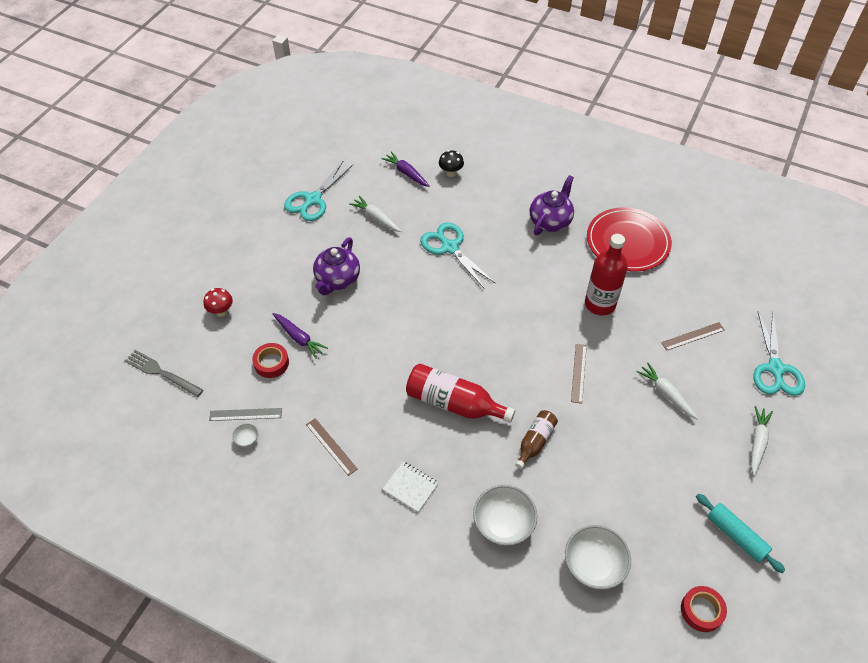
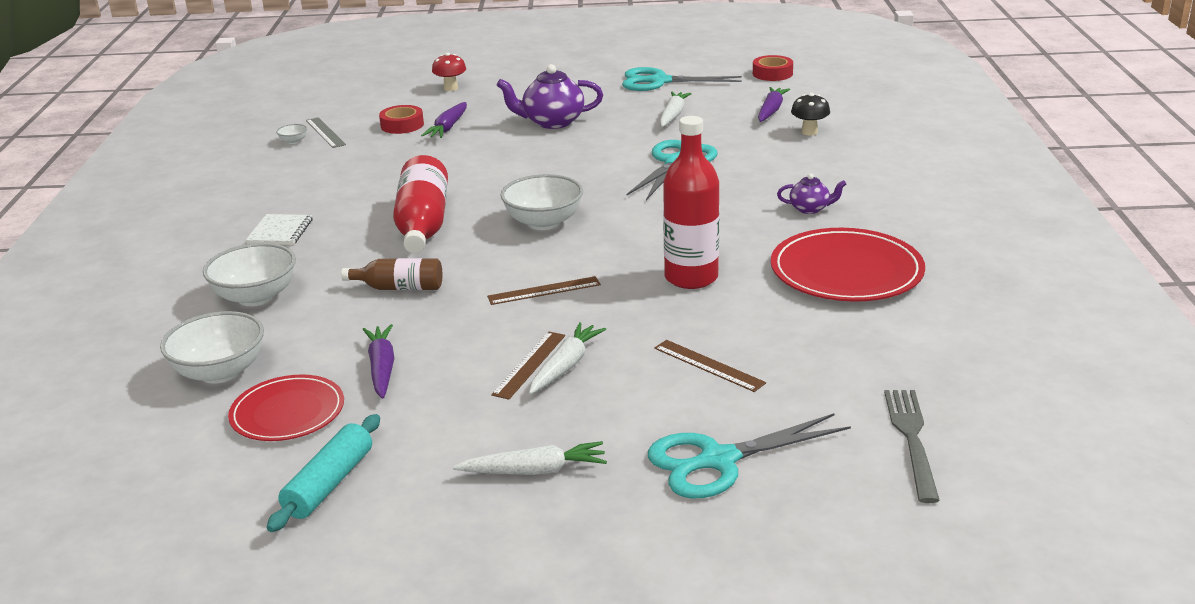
camera: 65 degrees right, 25 degrees down
(161, 372) = (350, 88): grey fork -> grey fork (911, 439)
(331, 446) = (311, 179): brown ruler -> brown ruler (529, 364)
(491, 341) = (543, 222): none -> white bowl
(550, 221) = (810, 209): purple teapot -> purple teapot, size x0.54
(628, 479) = (382, 368): none -> purple carrot
(656, 539) = (287, 412): none -> red plate
(701, 610) = (177, 477): red tape -> red tape (772, 74)

